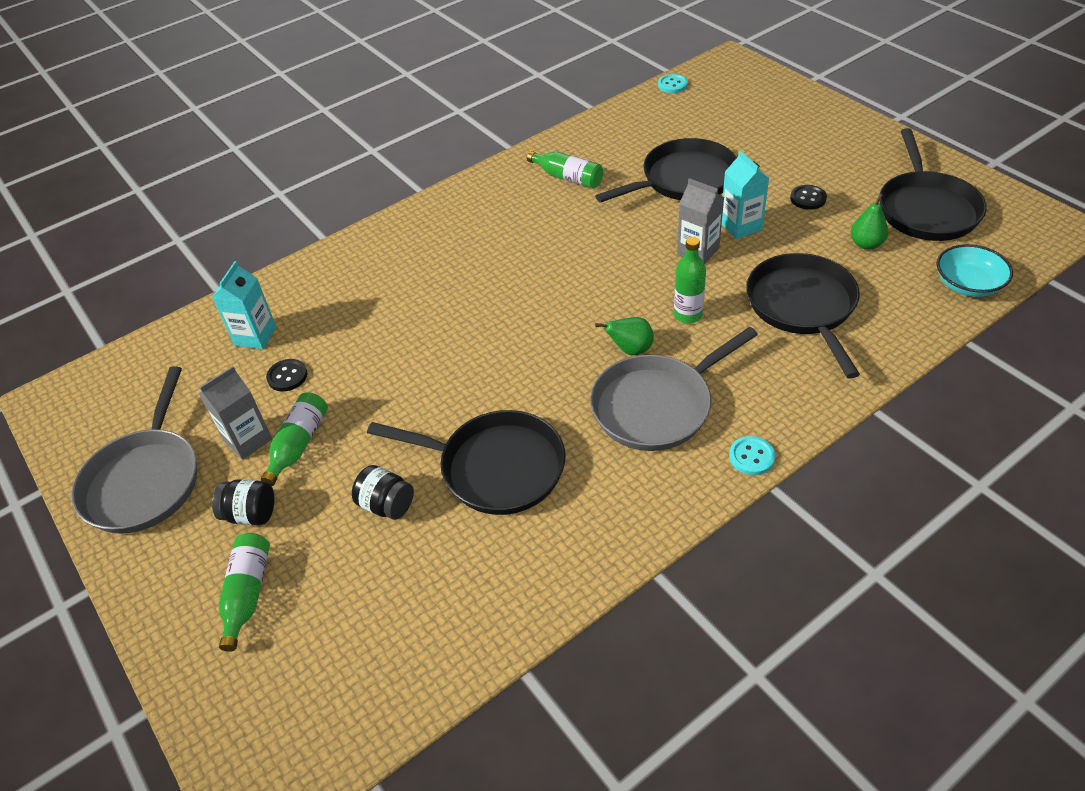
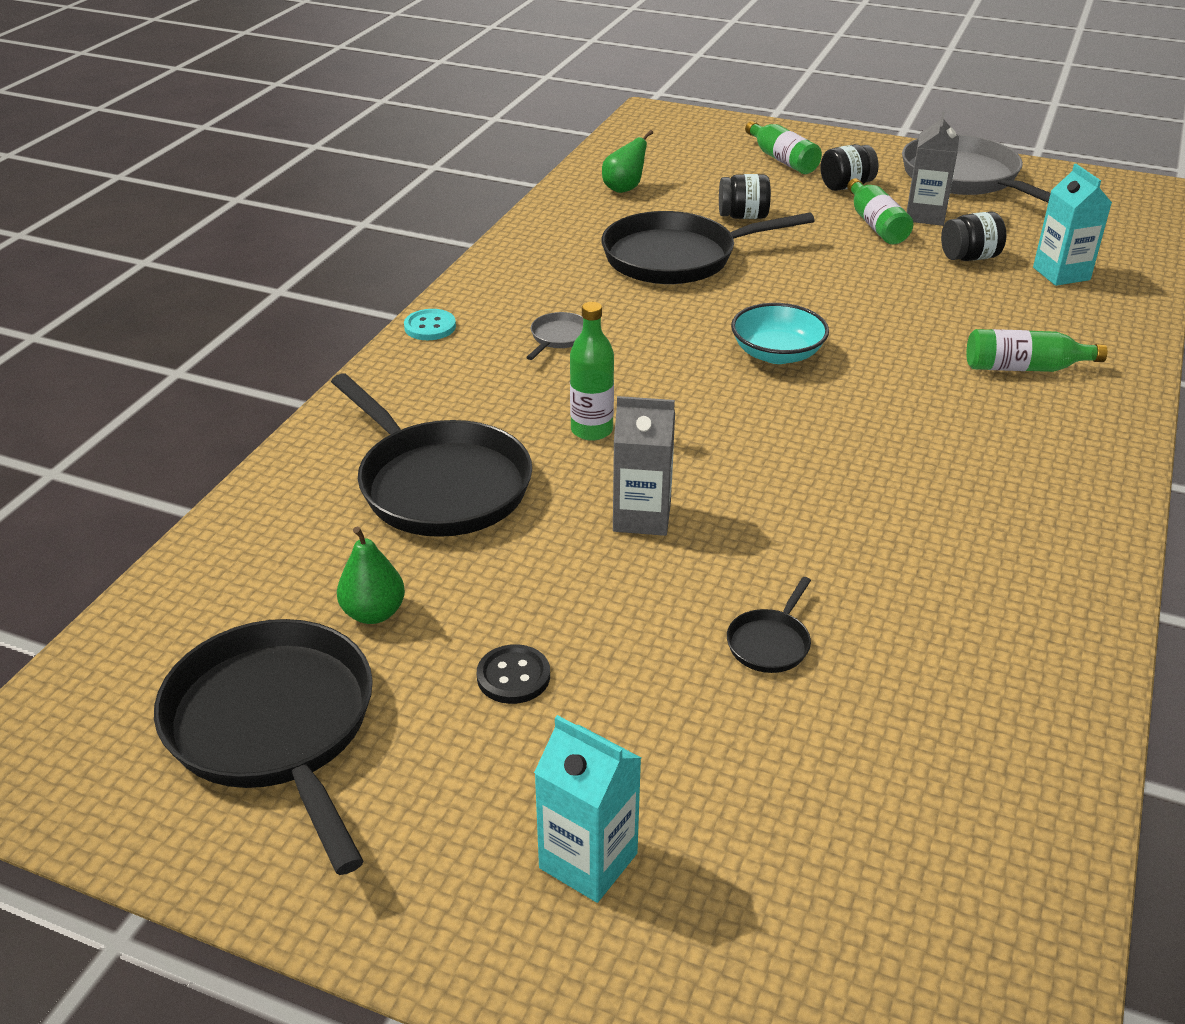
camera: 145 degrees right, 10 degrees down
(287, 376) = (969, 257): black button -> black jar
(568, 178) = (974, 578): green bottle -> green bottle (1024, 368)
(630, 350) = (633, 375): green pear -> green pear (624, 188)
(657, 405) = (559, 337): grey pan -> grey pan, size x0.42
(672, 85) = (1045, 938): turquoise button -> none
(684, 180) = (770, 643): black pan -> black pan, size x0.42
(741, 226) = (602, 580): turquoise carton -> turquoise carton (588, 861)
(968, 284) = (189, 592): turquoise bowl -> turquoise bowl (777, 354)

